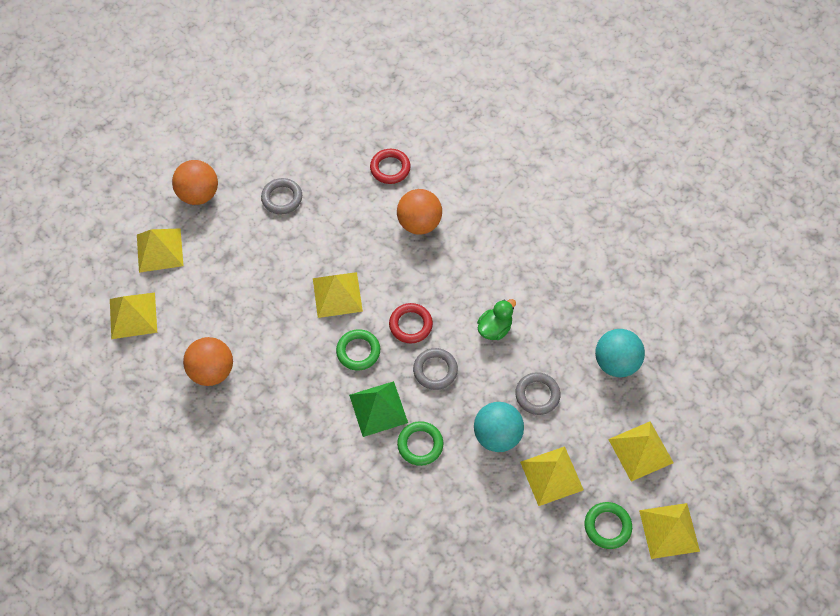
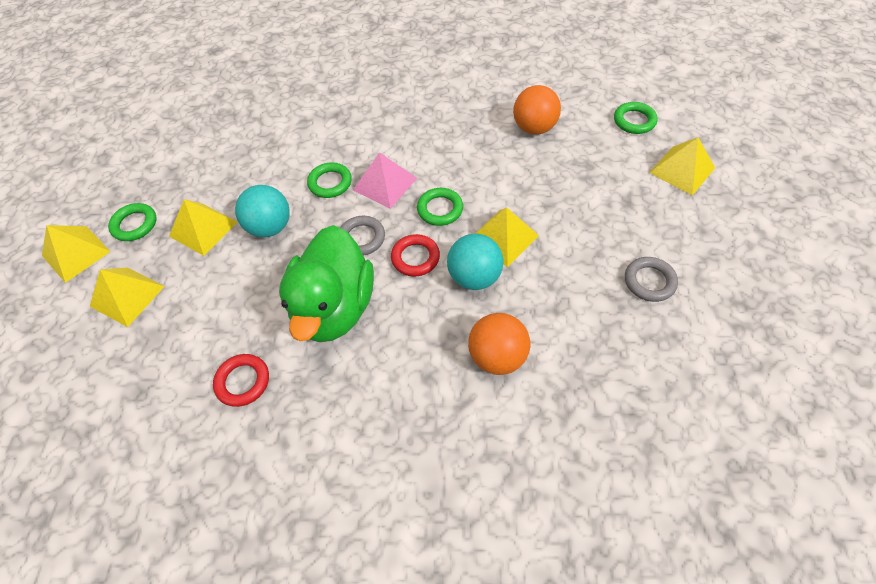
camera: 145 degrees right, 5 degrees down
(133, 315) = (634, 121): yellow pyramid -> green ring
(199, 194) = (719, 231): orange ball -> none
(378, 408) = (385, 184): green pyramid -> pink pyramid
(390, 168) = (589, 395): red ring -> red ring (243, 381)
(494, 328) = (334, 307): green duck -> green duck, size x2.31
(537, 395) = (253, 278): grey ring -> none
(615, 362) = (189, 358): turquoise ball -> turquoise ball (474, 277)

